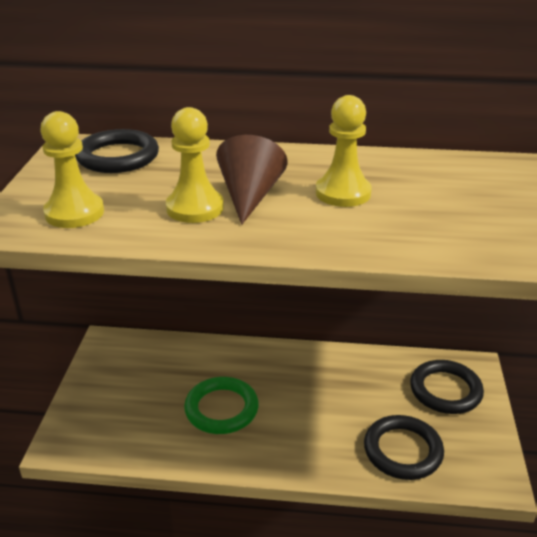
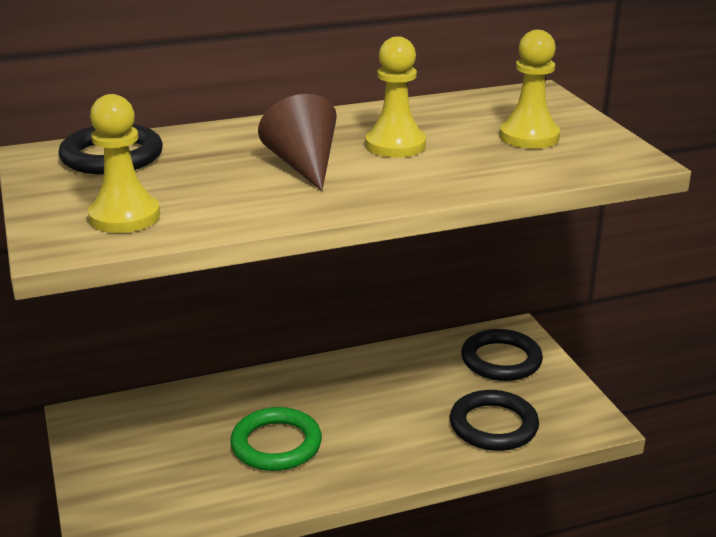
camera: 25 degrees left, 5 degrees down
(195, 208) = (256, 186): yellow pawn -> yellow pawn (529, 137)

